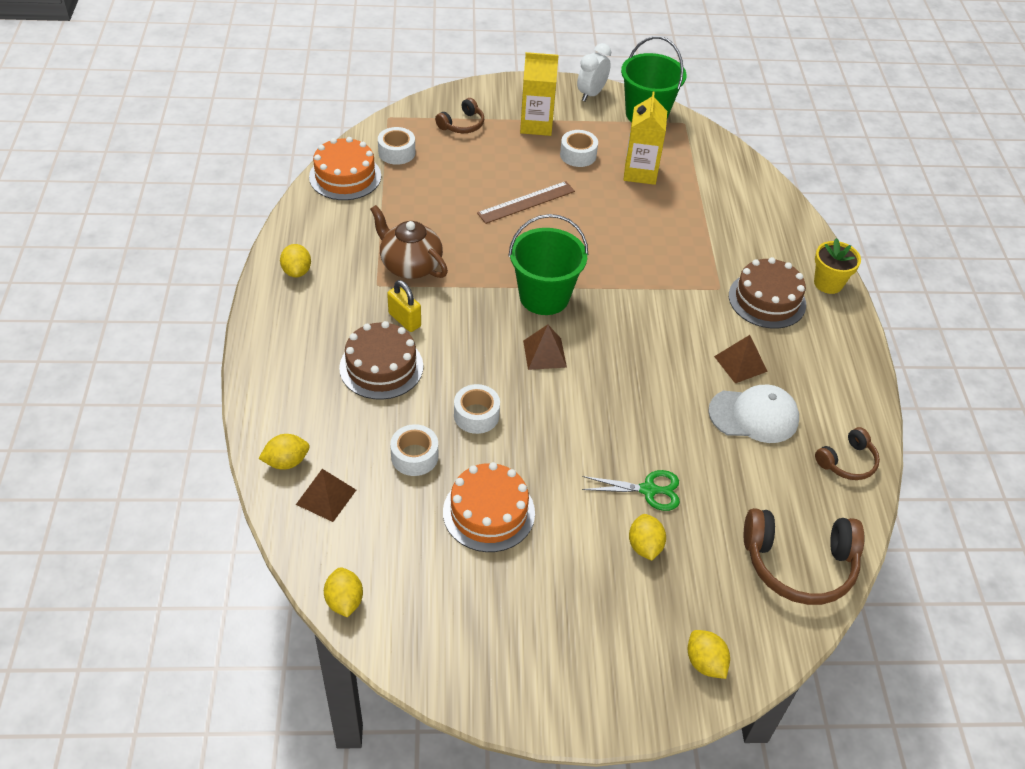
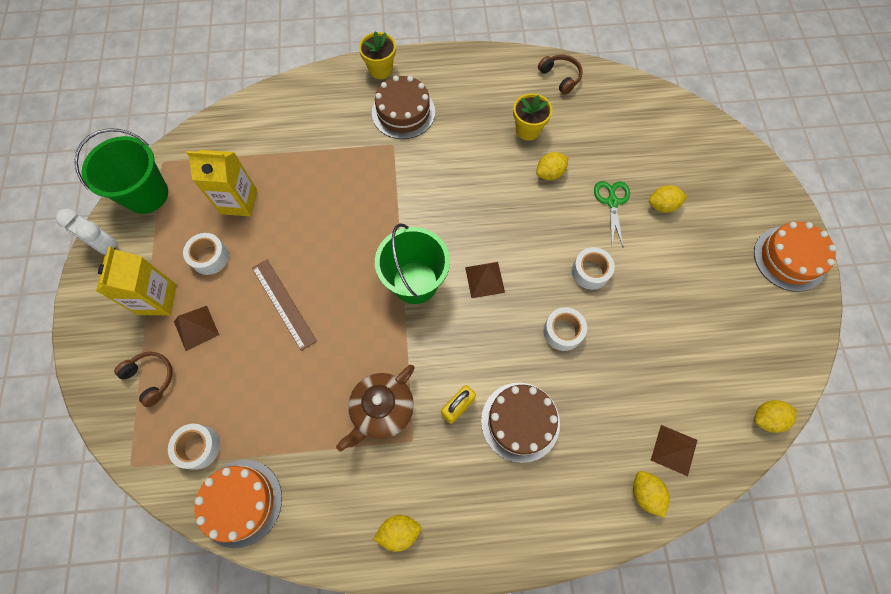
camera: 90 degrees left, 20 degrees up
(414, 456) = (616, 379): white tape -> white tape (590, 272)
(488, 512) = (658, 315): orange cake -> orange cake (789, 258)
(705, 662) = (743, 172): yellow lemon -> yellow lemon (550, 173)
(740, 364) = (476, 135): brown pyramid -> brown pyramid (196, 328)
(754, 415) = (528, 130): white cap -> yellow flower pot
(799, 564) = (653, 113): brown headphones -> none

